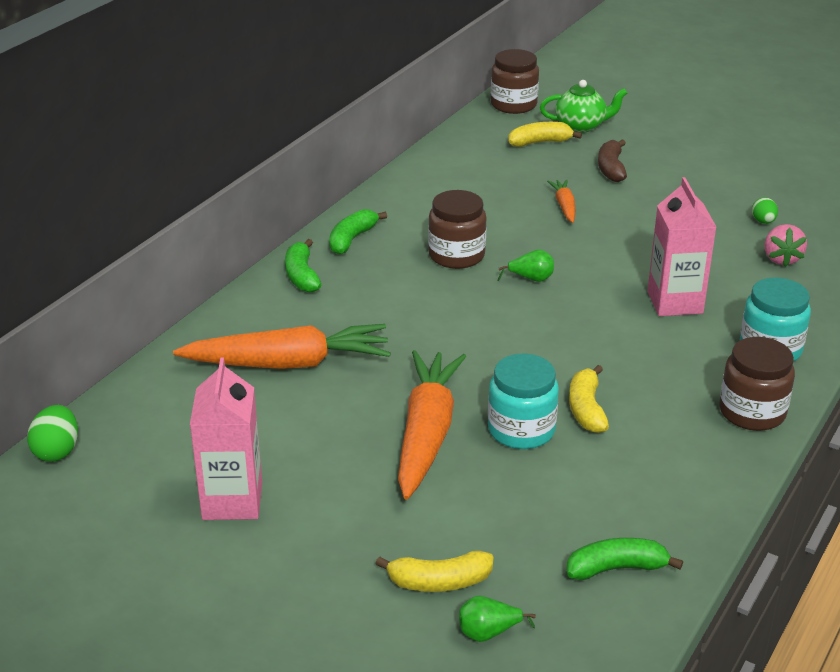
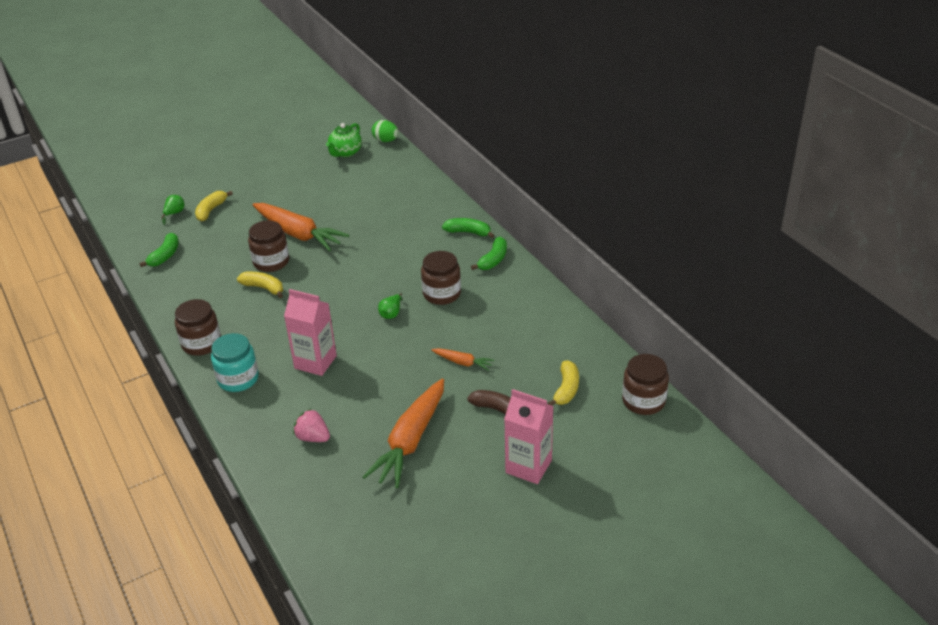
camera: 120 degrees right, 5 degrees up
(232, 501) = (310, 174): pink carton -> pink carton (528, 466)
(288, 363) = (391, 209): orange carrot -> orange carrot (410, 441)
(352, 239) = (493, 260): green banana -> green banana turned 60 degrees clockwise
(521, 430) = (271, 262): turquoise jar -> brown jar
(581, 126) = (579, 425): green teapot -> green teapot (345, 152)
(763, 221) = (362, 455): green egg -> none

